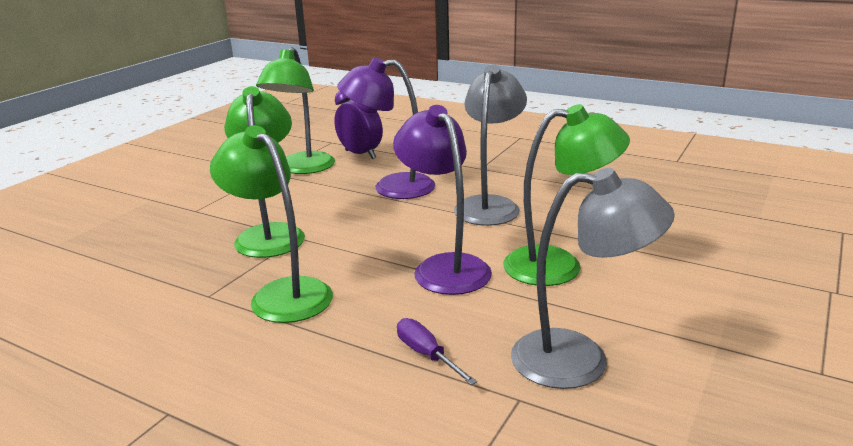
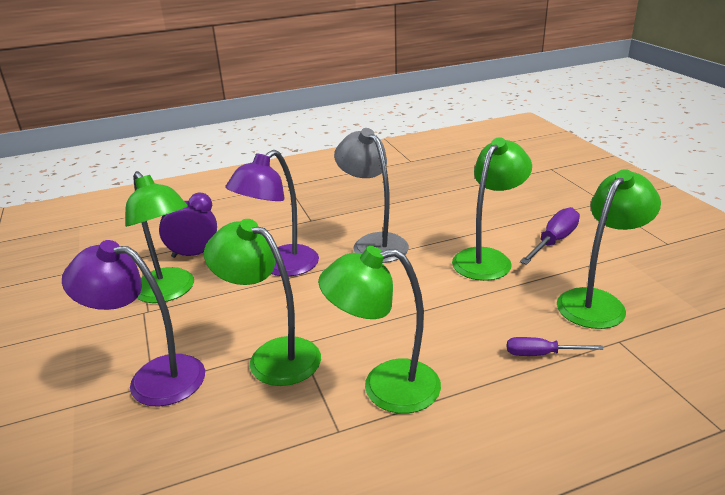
camera: 50 degrees left, 5 degrees up
(444, 267) = (437, 298): purple lamp -> purple lamp (153, 378)
(580, 359) = (597, 302): grey lamp -> green lamp
(666, 290) = (554, 241): none -> purple screwdriver

